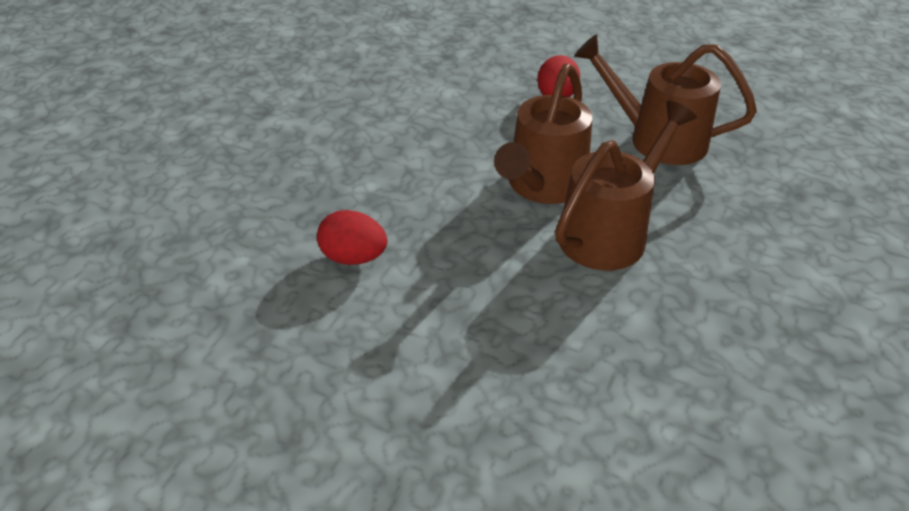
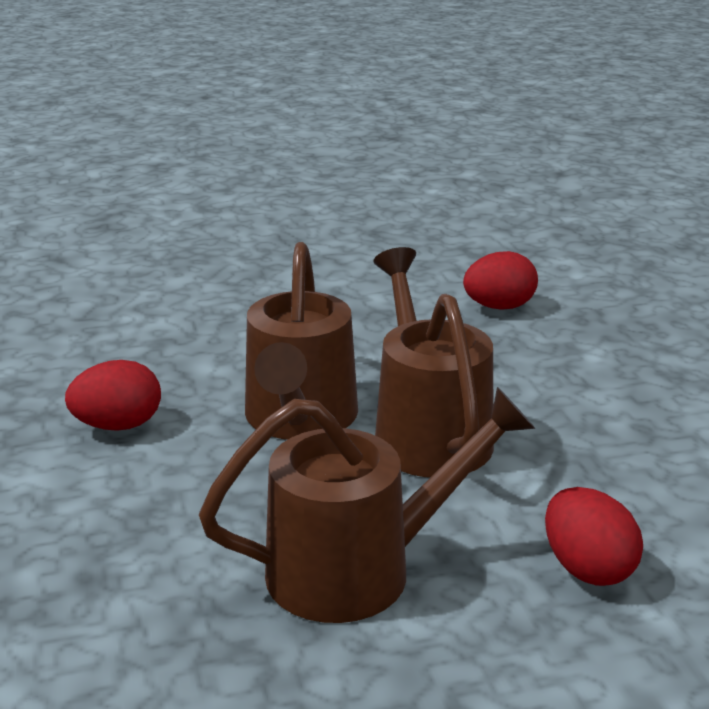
camera: 140 degrees right, 15 degrees down
(739, 290) = (118, 426): none -> red egg

